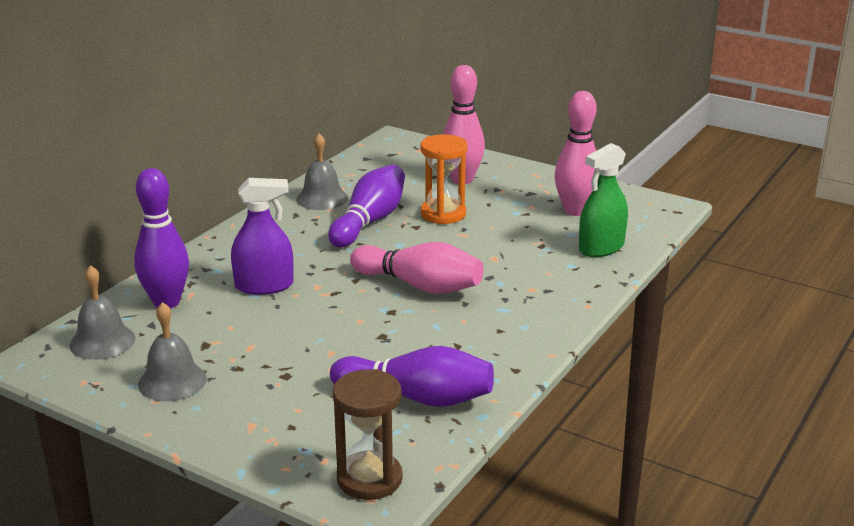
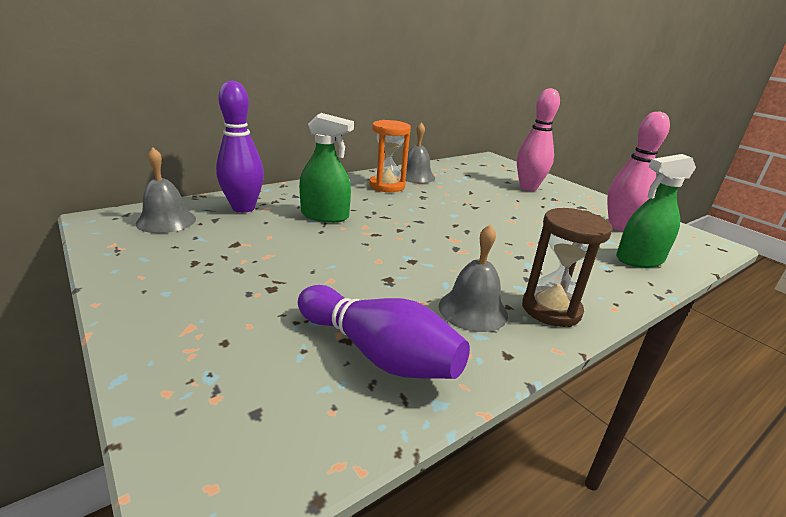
camera: 20 degrees right, 0 degrees up
(172, 381) = (175, 264): grey bell -> grey bell (473, 310)
(264, 286) = (325, 216): purple spray bottle -> green spray bottle
(369, 221) = (440, 196): purple bowling pin -> none
(369, 479) = (238, 449): brown hourglass -> brown hourglass (551, 309)
(419, 286) = (451, 247): pink bowling pin -> none
(443, 214) = (501, 204): orange hourglass -> orange hourglass (387, 186)

